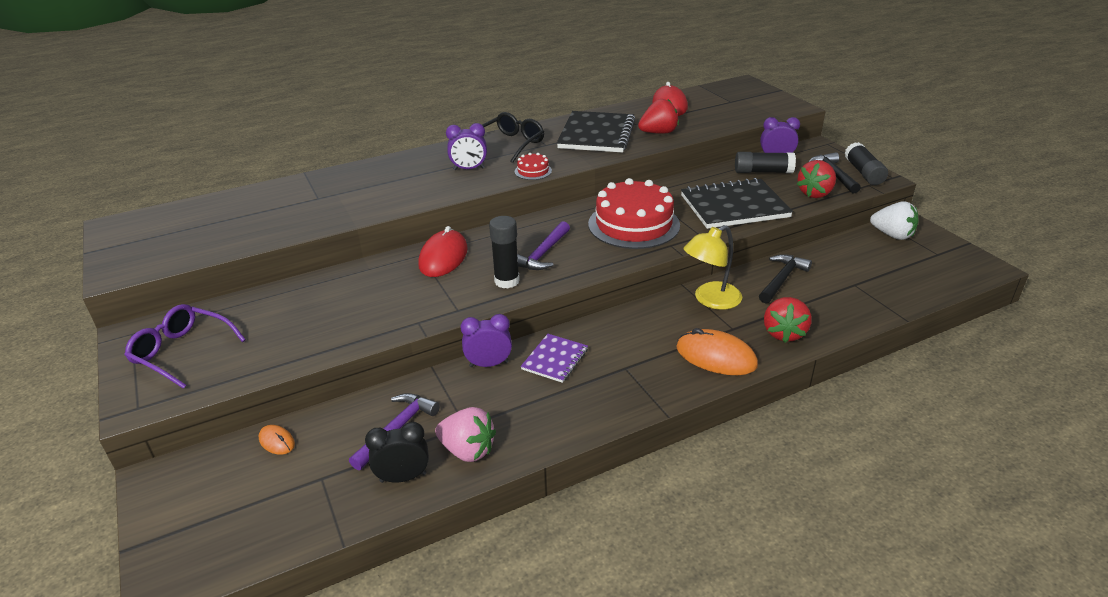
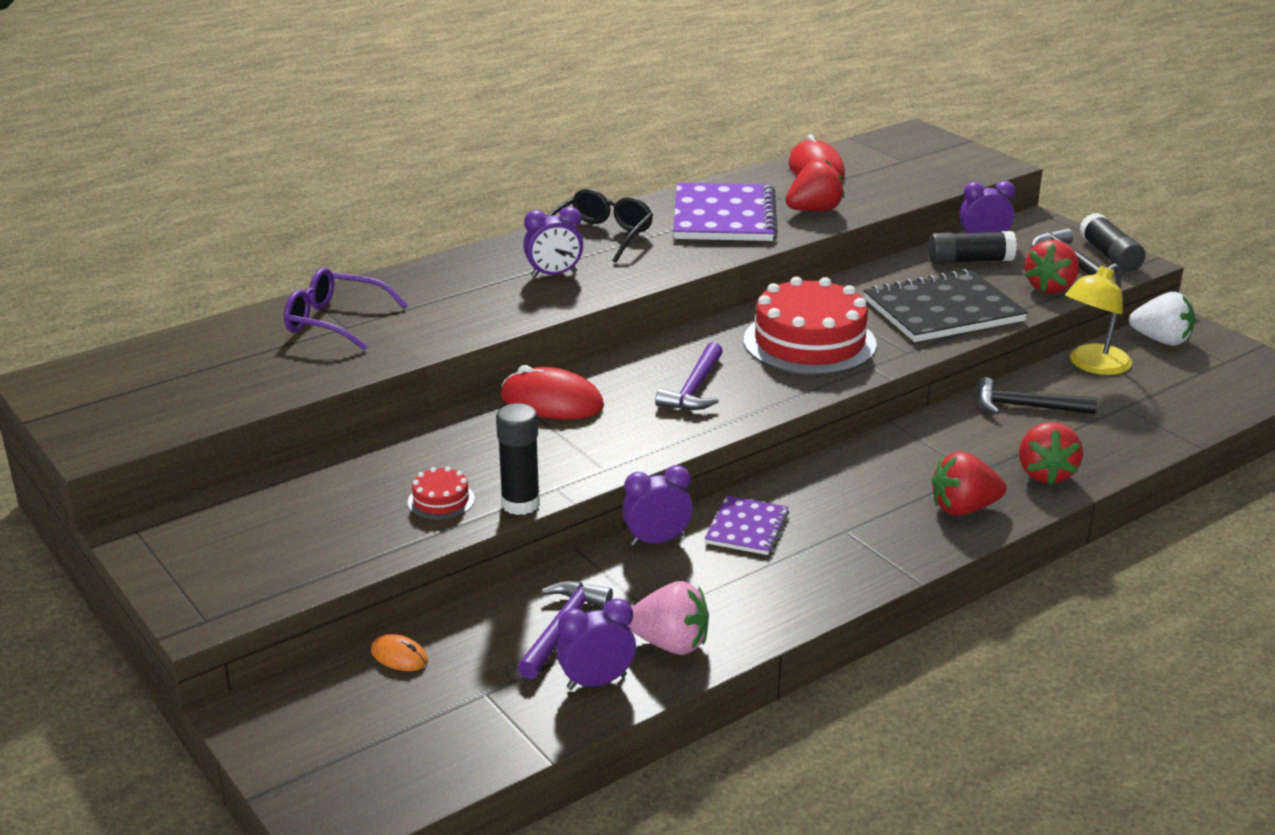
camera: 10 degrees left, 5 degrees down
(182, 352) = (229, 548): purple glasses -> purple glasses (336, 322)
(403, 477) = (596, 682): black clock -> purple clock
(443, 257) = (552, 402): red mouse -> red mouse turned 75 degrees counterclockwise
(507, 281) = (658, 427): black glue stick -> black glue stick (520, 504)
(533, 171) = (651, 273): red cake -> red cake (441, 500)
(596, 134) = (723, 216): black notebook -> purple notebook
(710, 300) = (936, 439): yellow lamp -> yellow lamp (1092, 365)
(716, 356) = (963, 509): orange mouse -> red strawberry
(782, 279) = (1025, 407): black hammer -> black hammer turned 105 degrees counterclockwise

